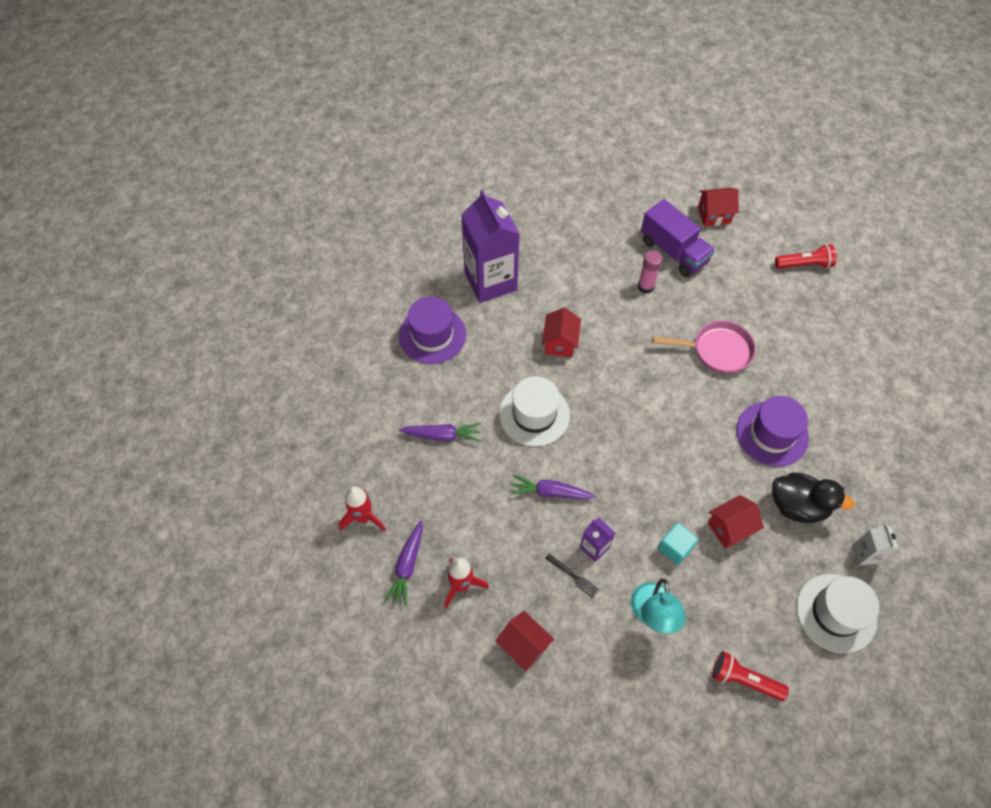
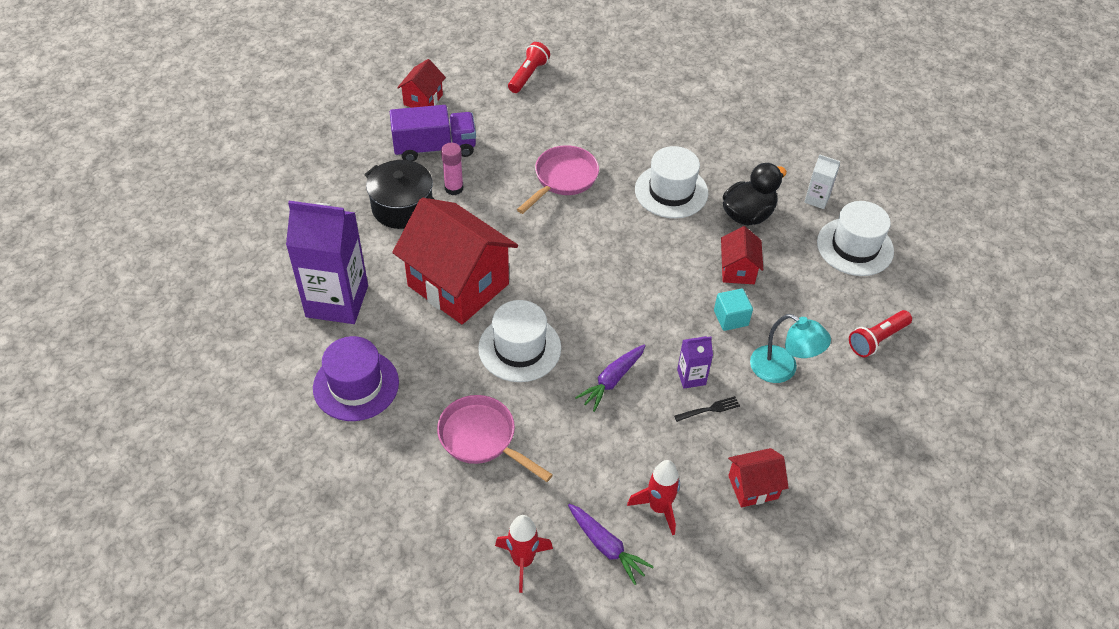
camera: 60 degrees left, 10 degrees down
(442, 435) = (482, 438): purple carrot -> pink pan
(560, 343) = (458, 285): red house -> red house, size x2.13
(601, 266) = (402, 207): none -> black pot
(772, 434) = (671, 191): purple hat -> white hat

